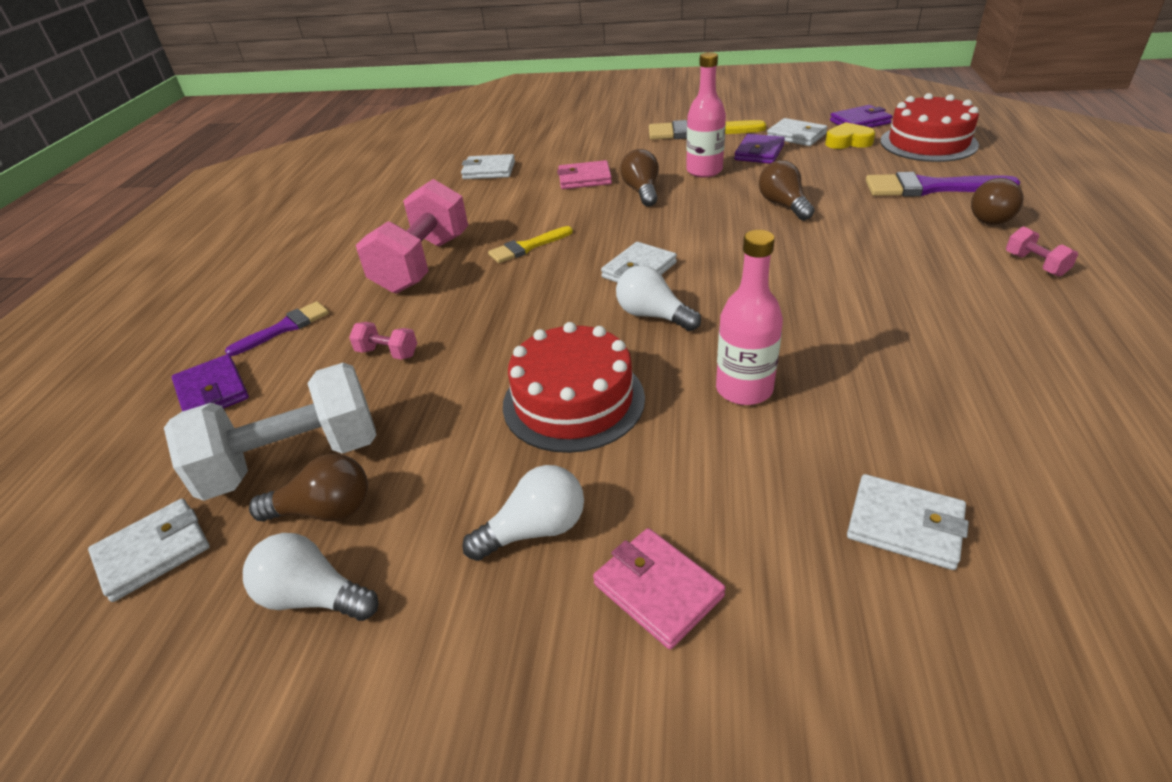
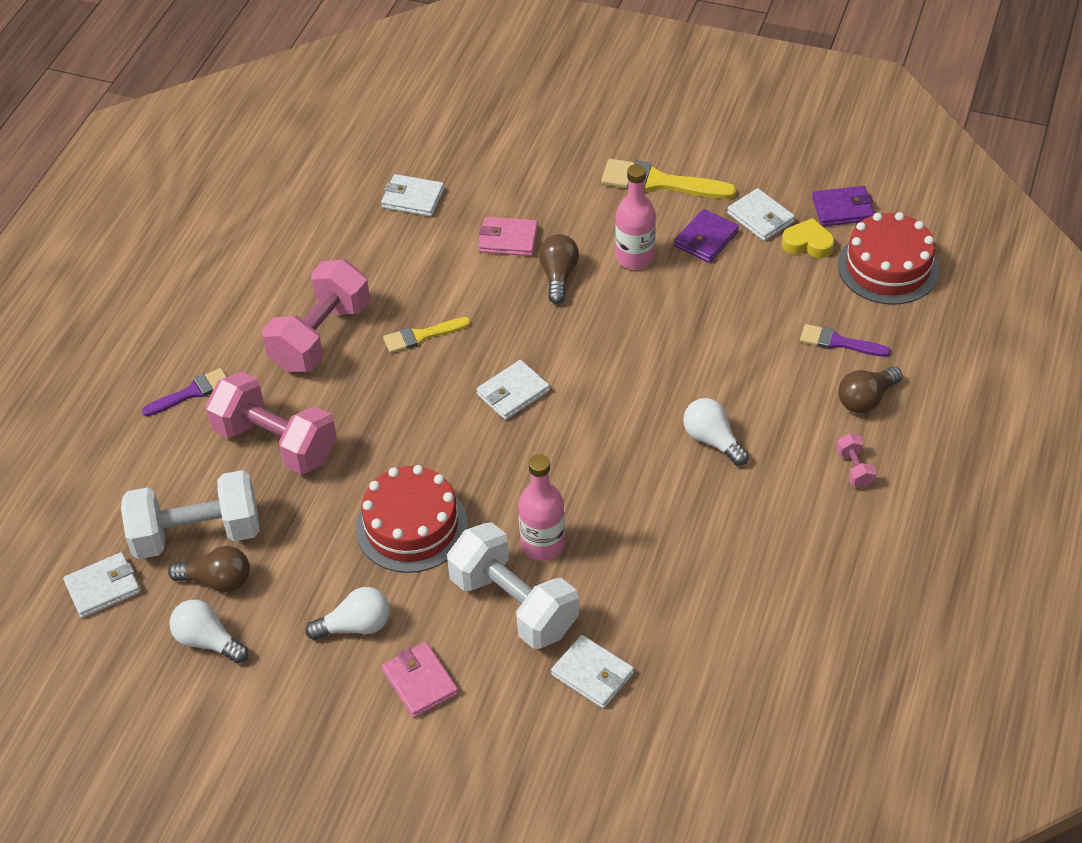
camera: 10 degrees right, 10 degrees up
(212, 391) = (133, 452): purple wallet -> none
(387, 353) = (276, 443): pink dumbbell -> pink dumbbell, size x2.39
(653, 315) = (504, 452): white light bulb -> white light bulb (712, 440)
(743, 459) = (513, 604): none -> white dumbbell
(783, 205) = (685, 333): brown light bulb -> none
(930, 188) = (838, 342): purple brush -> purple brush, size x0.62

